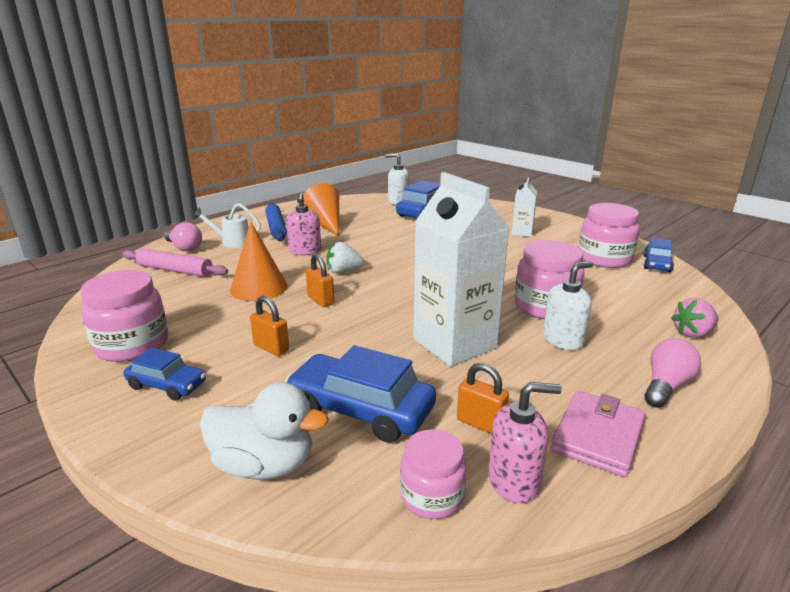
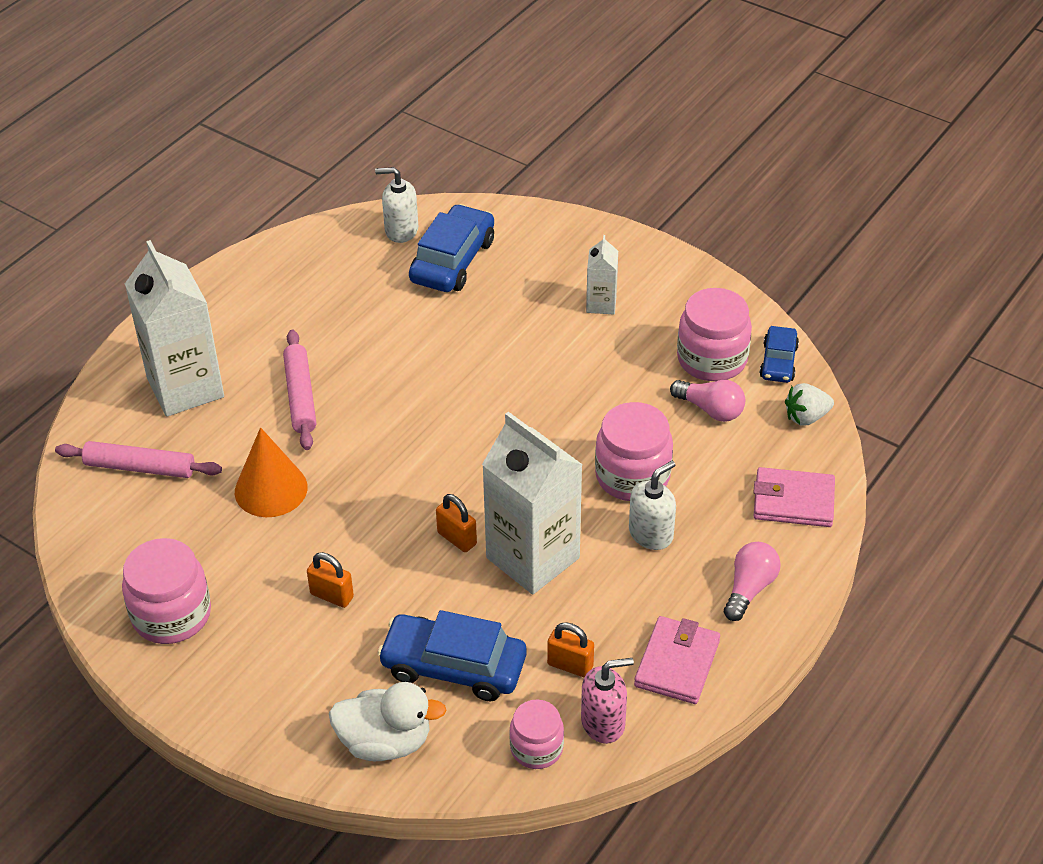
camera: 10 degrees left, 20 degrees up
(167, 385) = (245, 666): blue car -> none
(184, 248) = (122, 411): pink light bulb -> pink light bulb (710, 409)
(232, 242) = (185, 387): white watering can -> white carton
(276, 227) = (234, 338): blue rolling pin -> none
(305, 251) = (300, 396): pink soap dispenser -> pink rolling pin
(321, 300) = (359, 503): orange padlock -> orange padlock (457, 538)
(324, 224) = (304, 317): orange cone -> none
(343, 272) = (369, 438): white strawberry -> white strawberry (806, 417)
(692, 333) = (793, 501): pink strawberry -> pink wallet

